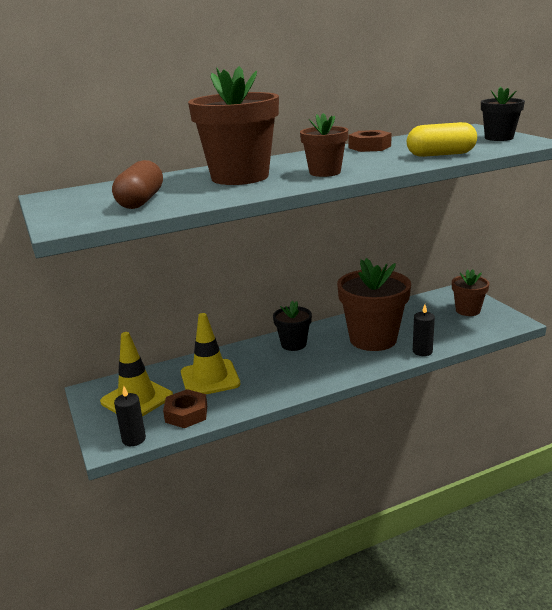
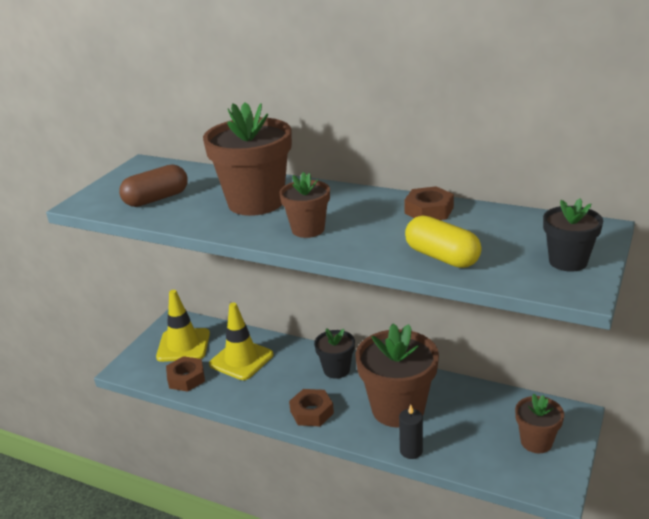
camera: 50 degrees right, 5 degrees up
(134, 439) = (138, 375): black candle -> none
(326, 372) = (312, 412): none -> brown nut

